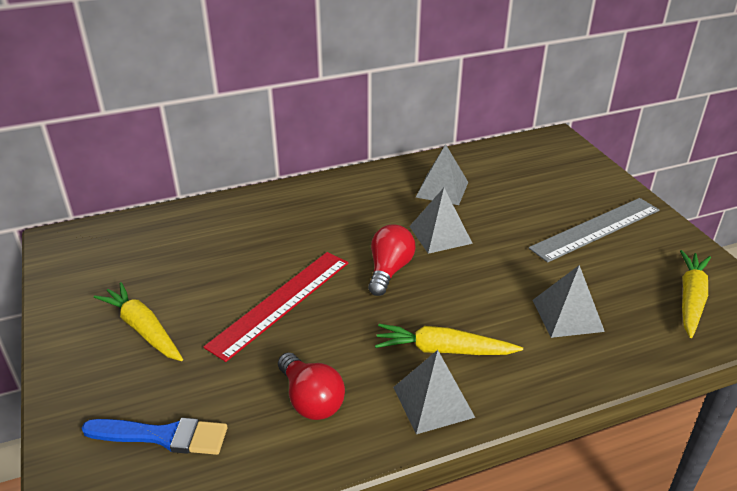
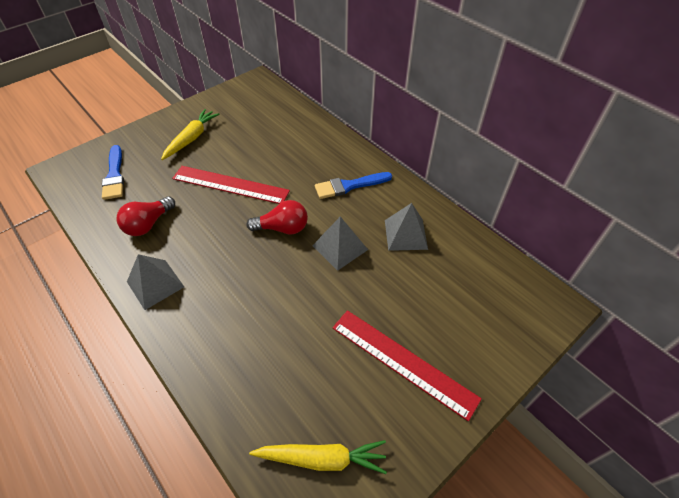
camera: 70 degrees right, 15 degrees up
(348, 207) = (349, 186): none -> blue brush
(443, 350) = (205, 279): yellow carrot -> none
(567, 315) = (266, 353): grey pyramid -> none
(596, 229) = (403, 362): grey ruler -> red ruler

